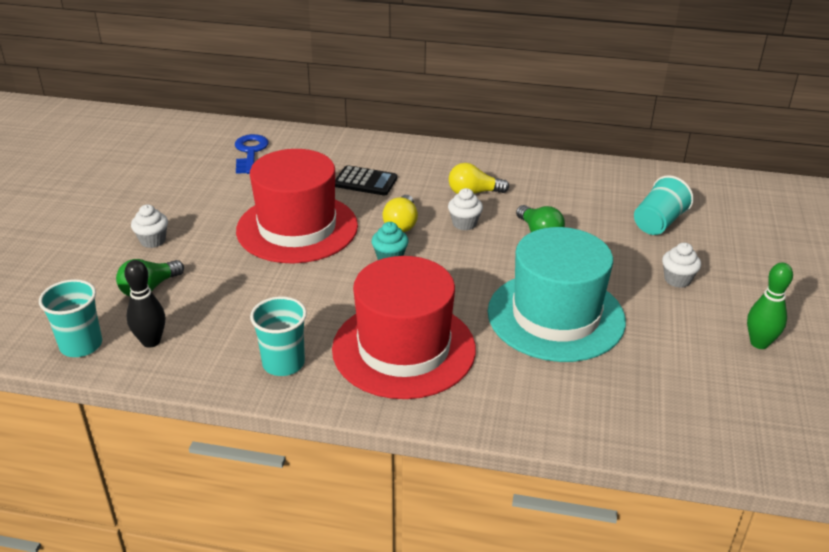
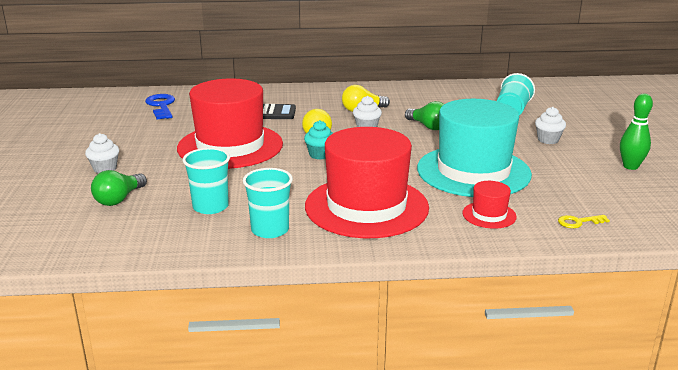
camera: 15 degrees left, 10 degrees down
(81, 345) = (74, 245): turquoise cup -> turquoise cup (210, 207)
(151, 341) = (141, 233): black bowling pin -> none
(538, 388) = (489, 215): none -> red hat
(640, 421) = (578, 222): none -> yellow key

